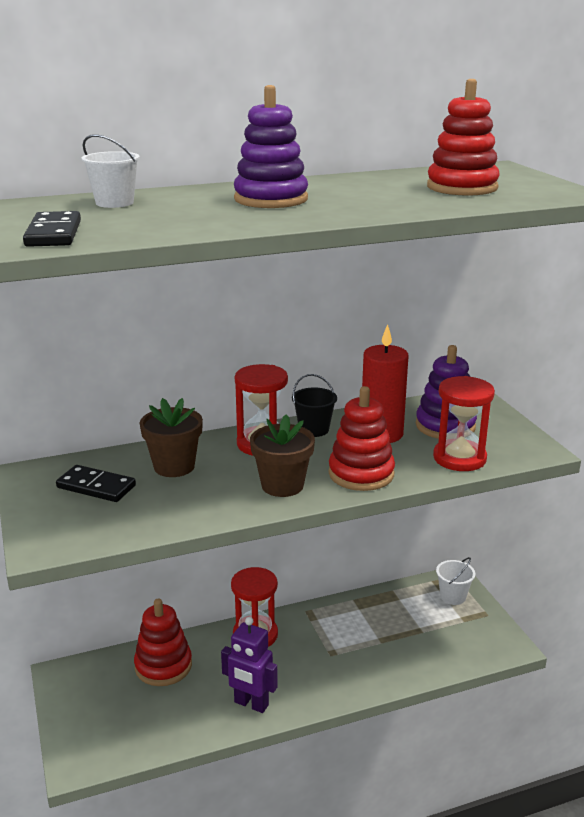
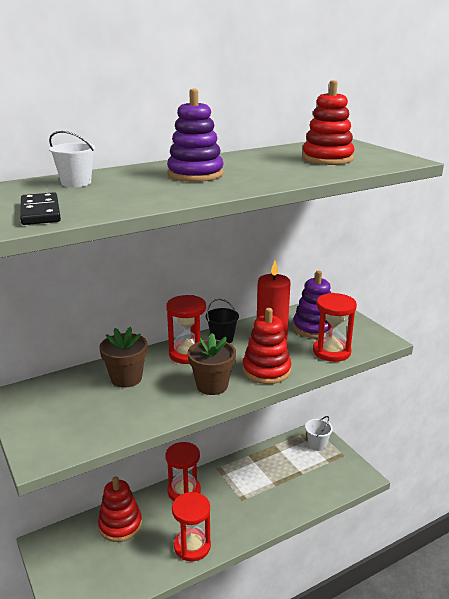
camera: 10 degrees left, 0 degrees up
(96, 486) = (70, 401): black domino -> none
(251, 704) = (192, 546): purple robot -> red hourglass

